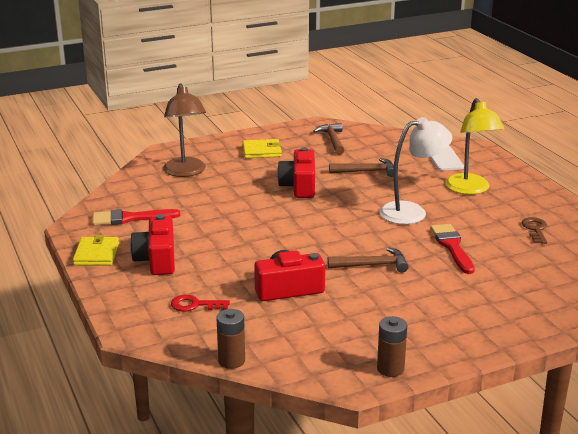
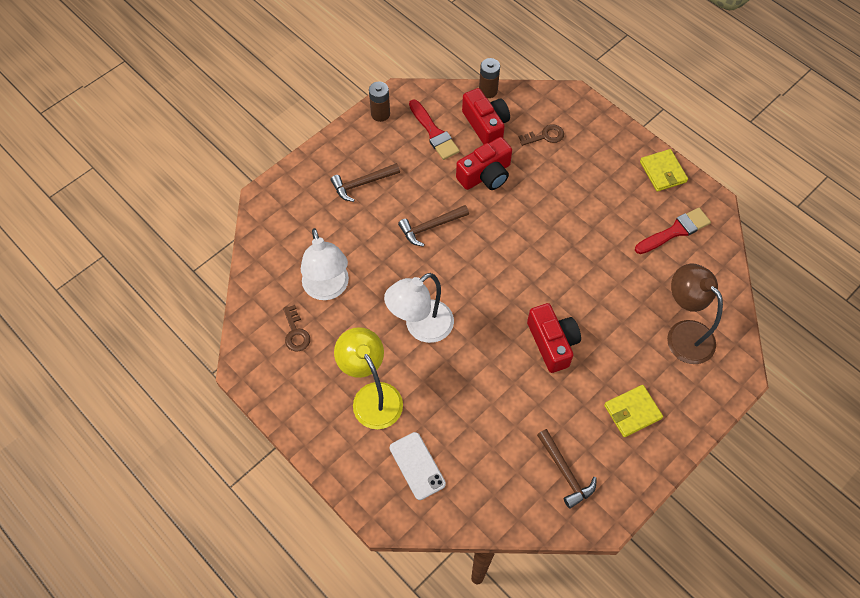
camera: 160 degrees right, 35 degrees up
(157, 259) = (609, 180): red camera -> red camera (486, 125)
(195, 305) = (545, 136): red key -> brown key
(366, 171) = (495, 401): brown hammer -> brown hammer (362, 184)
(452, 247) = (369, 277): red brush -> red brush (434, 133)
(497, 247) = (328, 289): none -> white lamp

